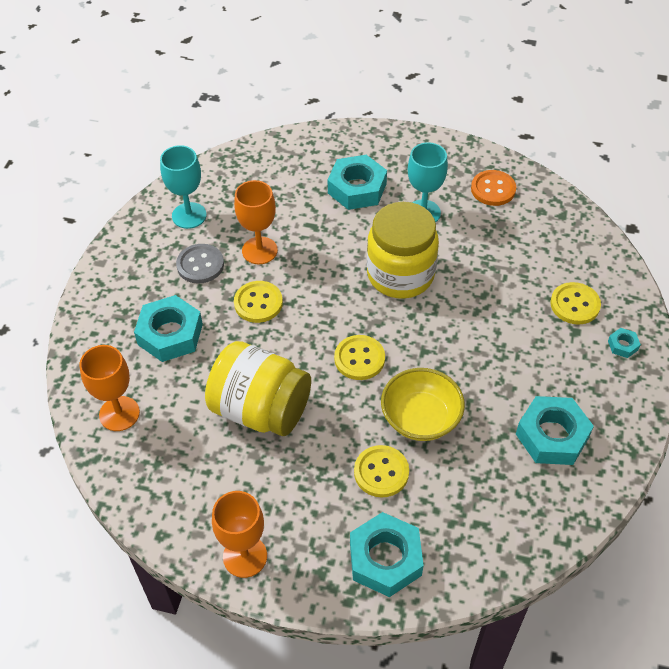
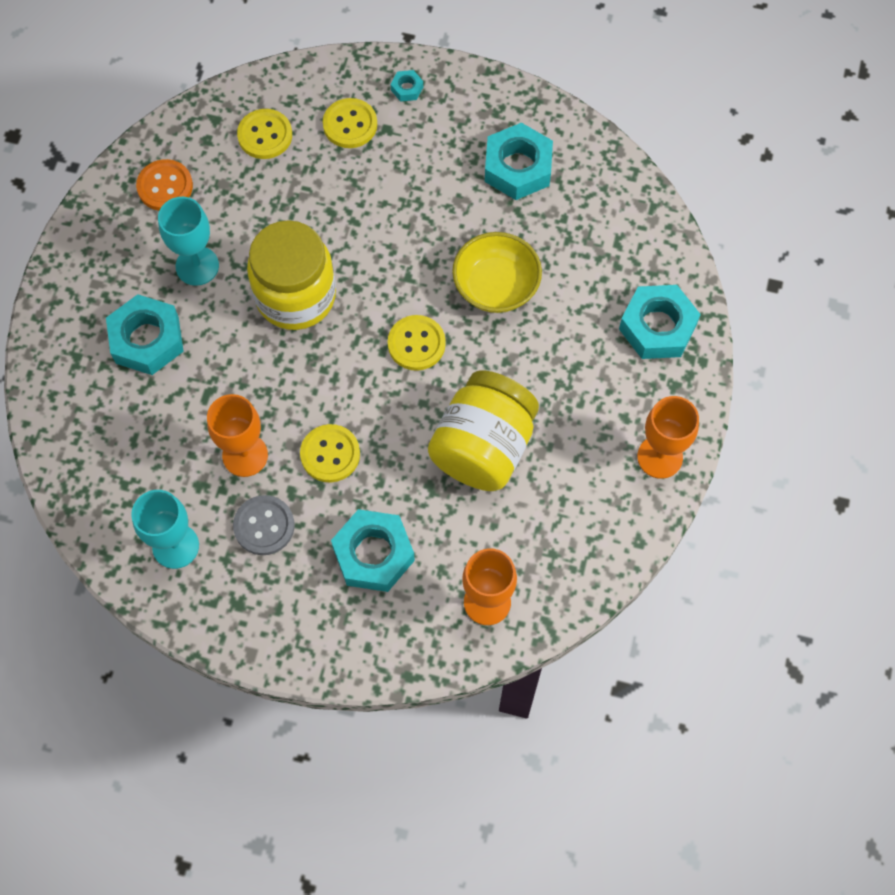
camera: 90 degrees left, 15 degrees up
(381, 472) = (561, 327): yellow button -> yellow button (265, 135)

